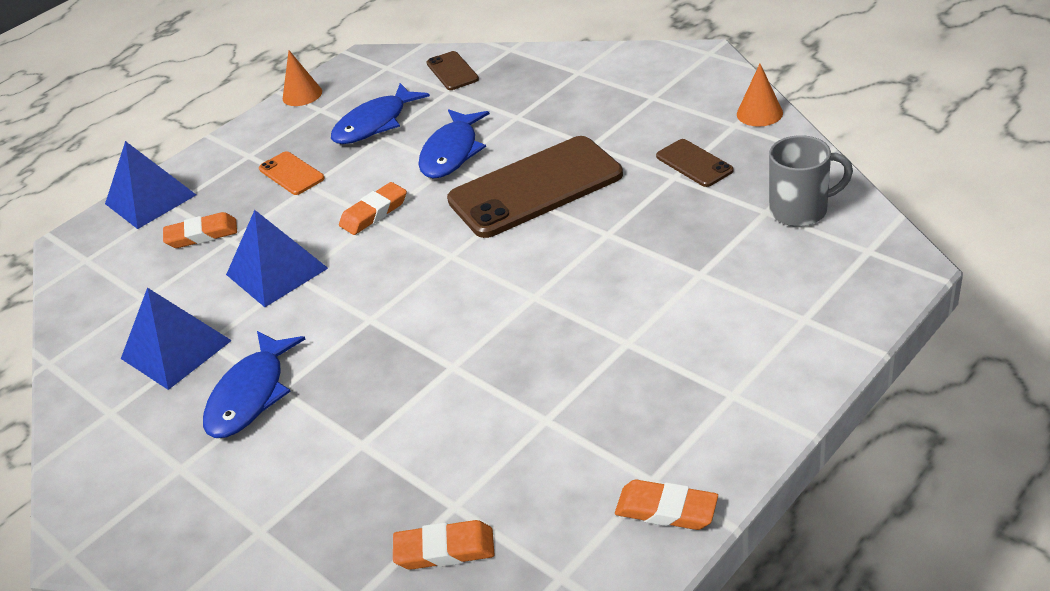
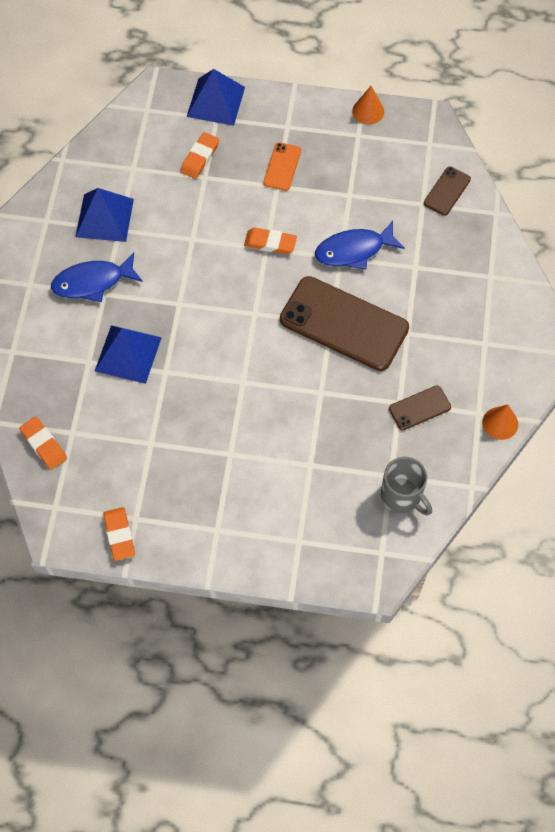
camera: 50 degrees right, 25 degrees up
(202, 235) = (200, 158): orange eraser -> orange eraser turned 75 degrees clockwise
(276, 271) = (191, 224): blue pyramid -> blue pyramid (128, 354)
(375, 124) = (360, 181): blue fish -> none
(694, 163) = (419, 408): brown phone -> brown phone turned 45 degrees clockwise

